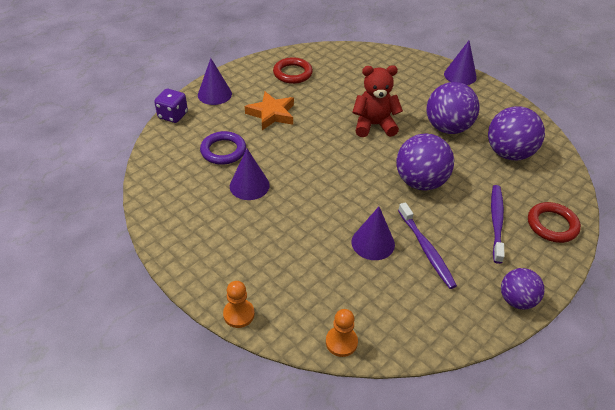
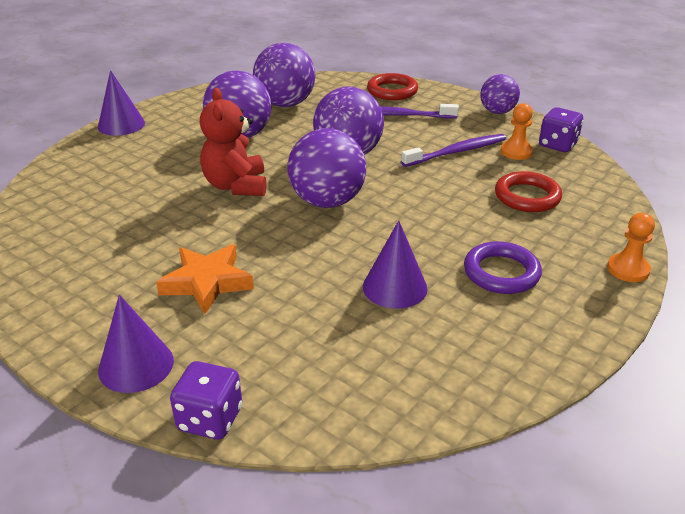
camera: 95 degrees left, 10 degrees down
(223, 151) = (315, 327): purple ring -> purple ring (501, 273)
(292, 73) = (80, 269): red ring -> red ring (527, 196)
(341, 342) = (611, 198): orange pawn -> orange pawn (516, 152)
(350, 165) = (327, 201): none -> purple ball
(373, 243) = (462, 183): purple cone -> none
(444, 331) = (557, 145): none -> purple dice

